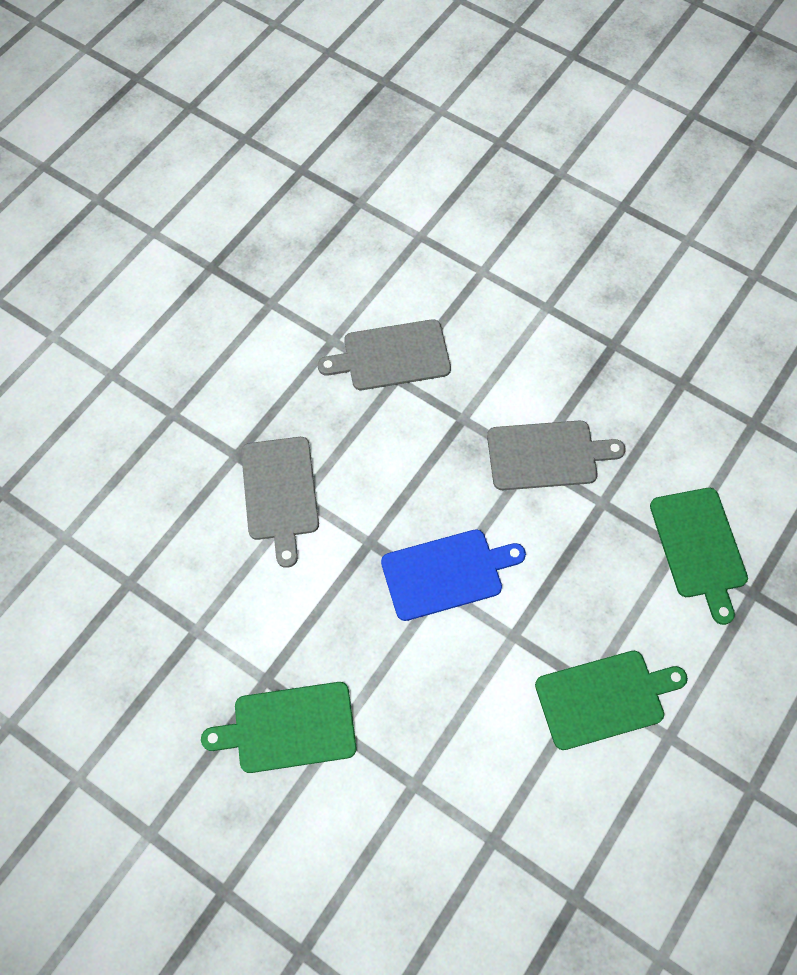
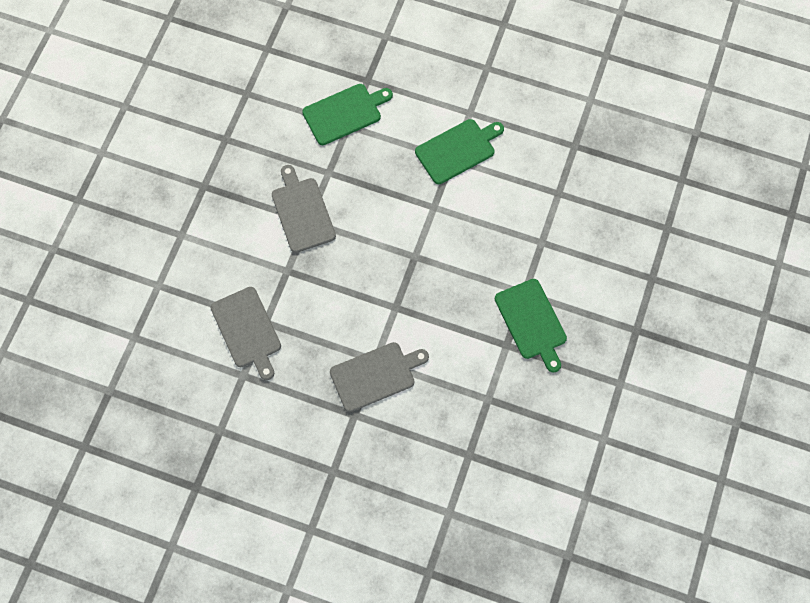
camera: 105 degrees left, 5 degrees up
(446, 573) = (404, 255): blue cutting board -> none
(604, 698) = (457, 150): green cutting board -> green cutting board turned 90 degrees clockwise

